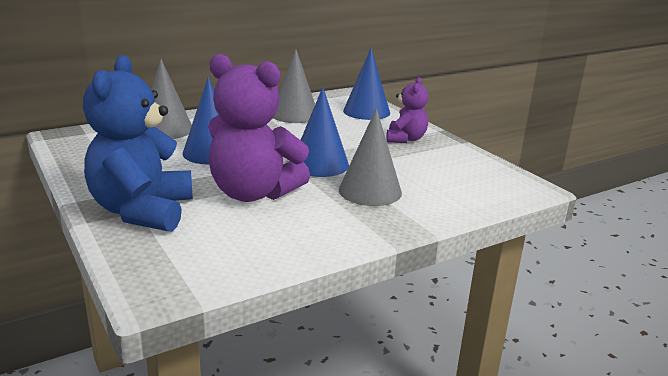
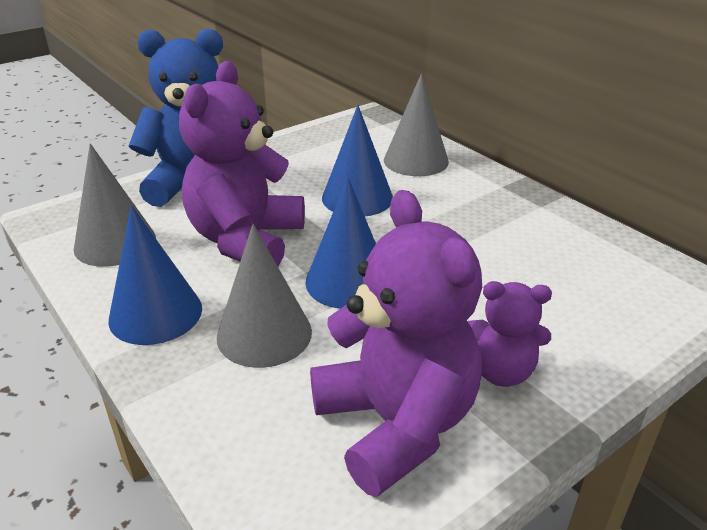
camera: 85 degrees right, 10 degrees up
(294, 114) = (540, 241): grey cone -> grey cone (115, 243)
(366, 111) = (618, 316): blue cone -> blue cone (155, 313)
(443, 164) = (396, 424): none -> purple teddy bear

